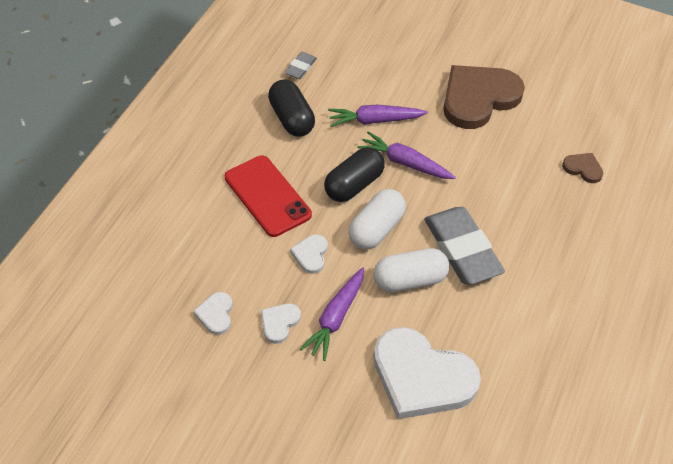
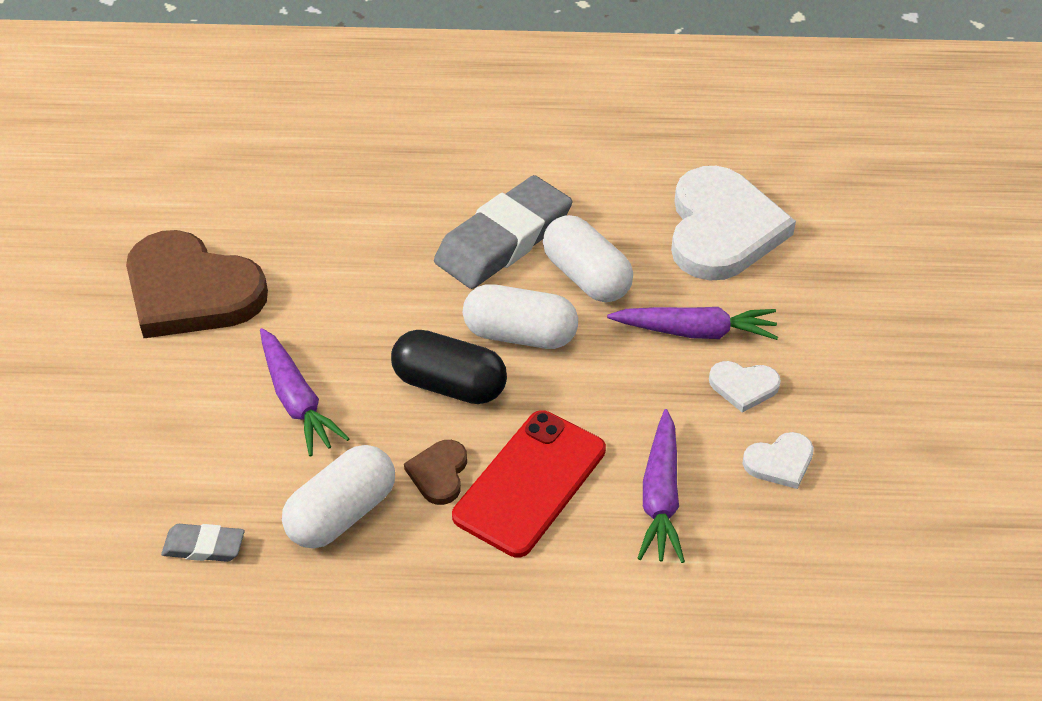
camera: 110 degrees left, 5 degrees down
(291, 119) = (342, 513): black capsule -> white capsule
(311, 255) = (609, 391): white heart -> none
(405, 163) = (373, 339): purple carrot -> purple carrot (660, 496)
(583, 168) = (293, 158): brown heart -> brown heart (439, 473)

